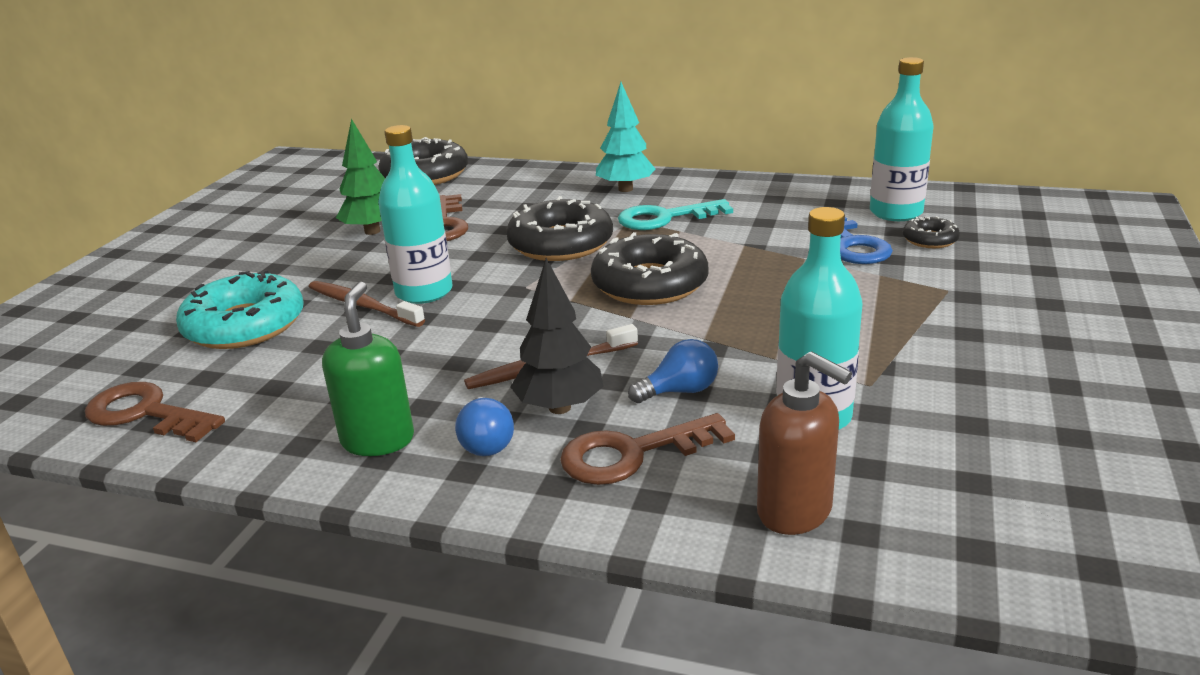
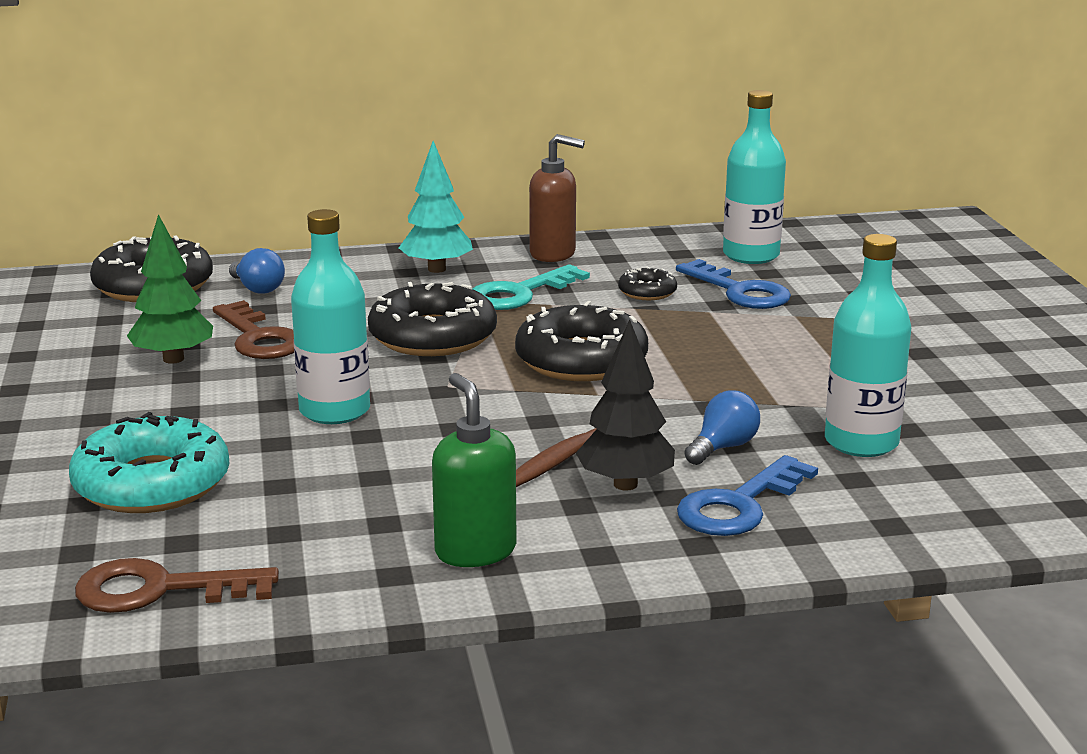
camera: 30 degrees left, 5 degrees down
(362, 305) = (276, 437): brown toothbrush -> none
(486, 443) = (590, 528): blue light bulb -> blue light bulb (257, 289)
(632, 454) = (739, 505): brown key -> blue key
(795, 512) = (922, 514): brown soap dispenser -> brown soap dispenser (553, 254)
(930, 239) = (808, 276): black donut -> black donut (647, 292)

